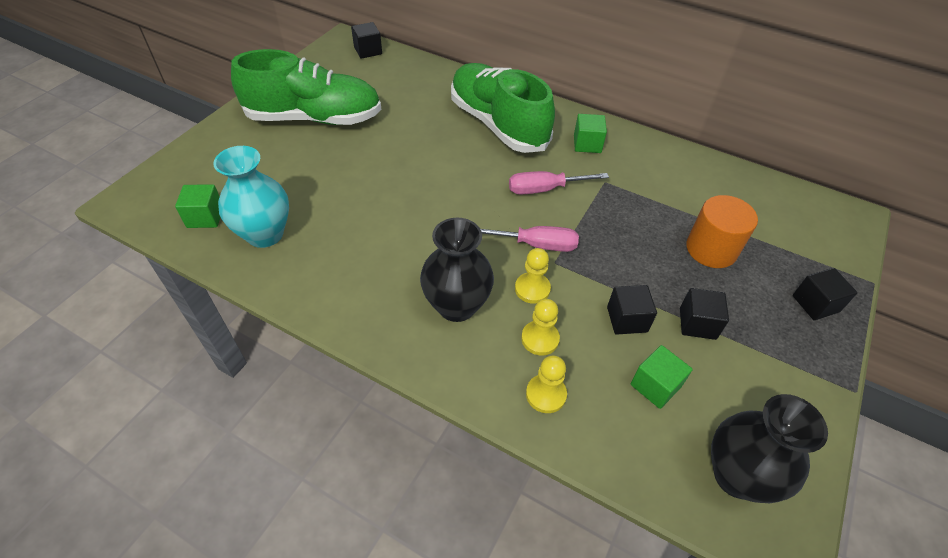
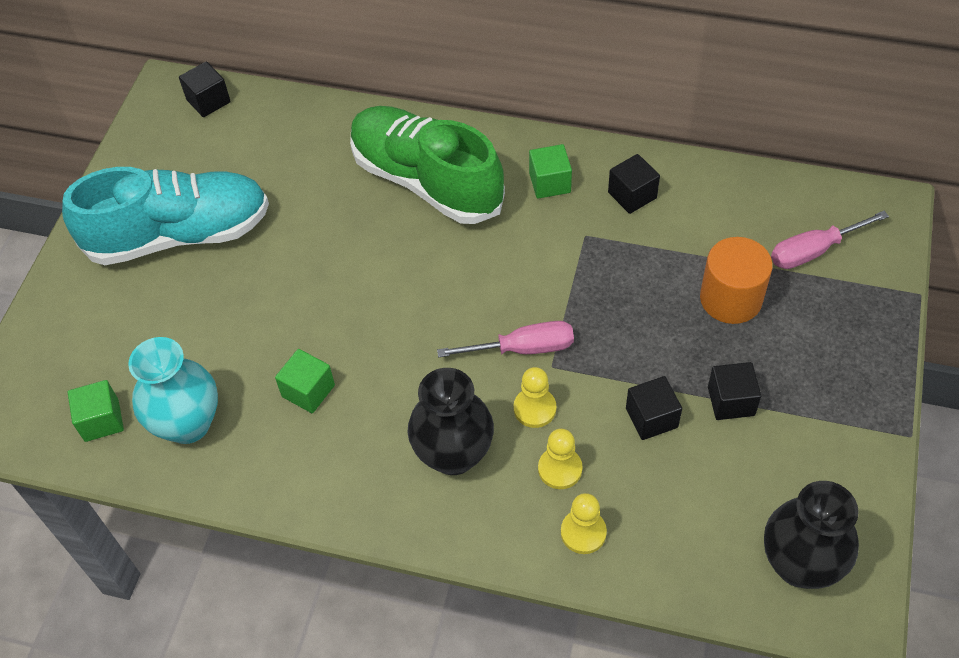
camera: 10 degrees left, 5 degrees up
(314, 118) = (179, 235): green shoe -> turquoise shoe
(545, 189) = (514, 266): pink screwdriver -> pink screwdriver (814, 250)
(655, 385) = (698, 489): green cube -> green cube (308, 391)
(815, 304) = (858, 339): black cube -> black cube (632, 195)

